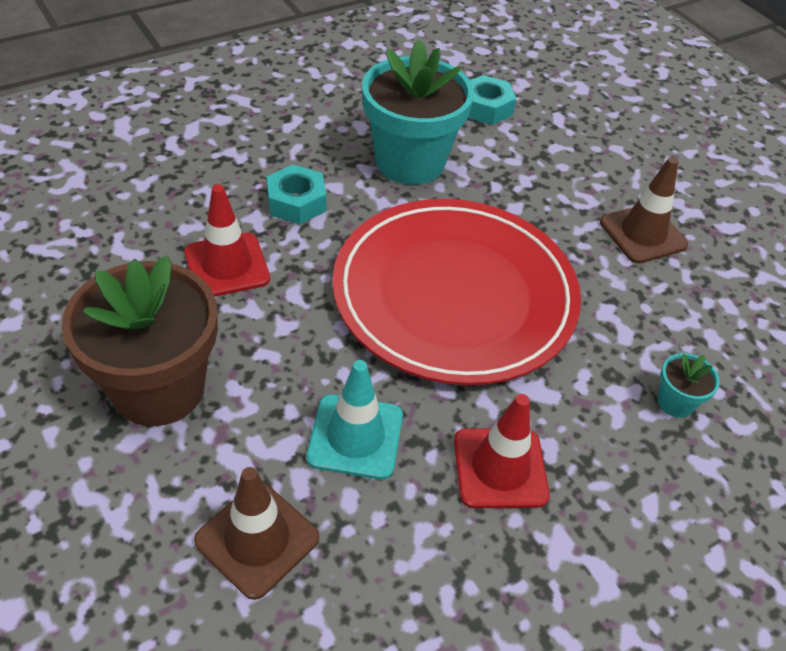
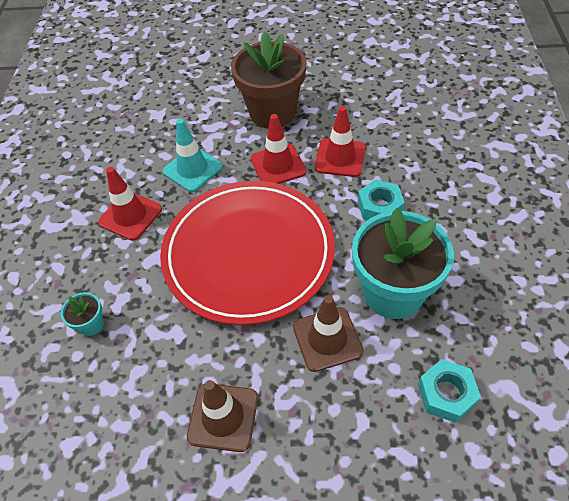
camera: 130 degrees right, 5 degrees up
(257, 539) = (173, 122): brown traffic cone -> brown traffic cone (327, 339)
(282, 329) = (278, 165): none -> red traffic cone

